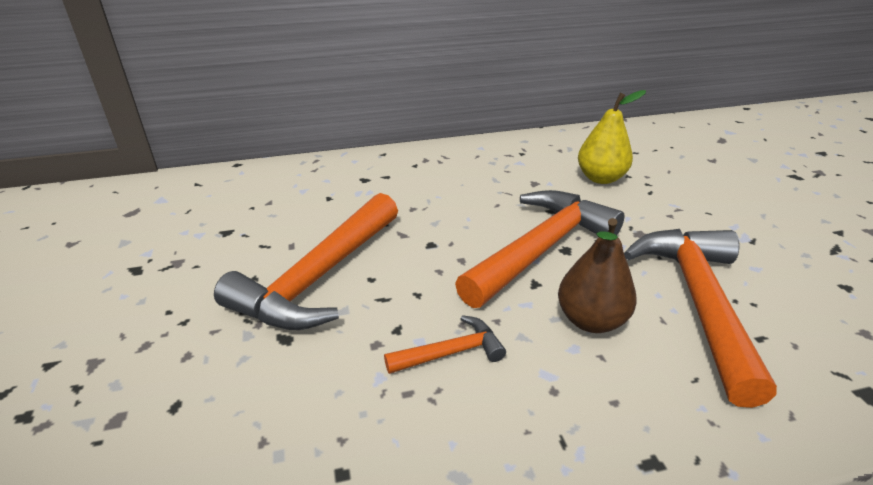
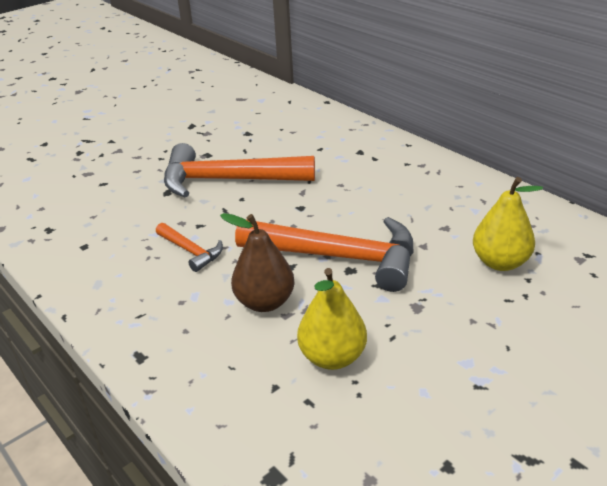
camera: 65 degrees right, 0 degrees up
(698, 302) = (332, 357): orange hammer -> yellow pear

